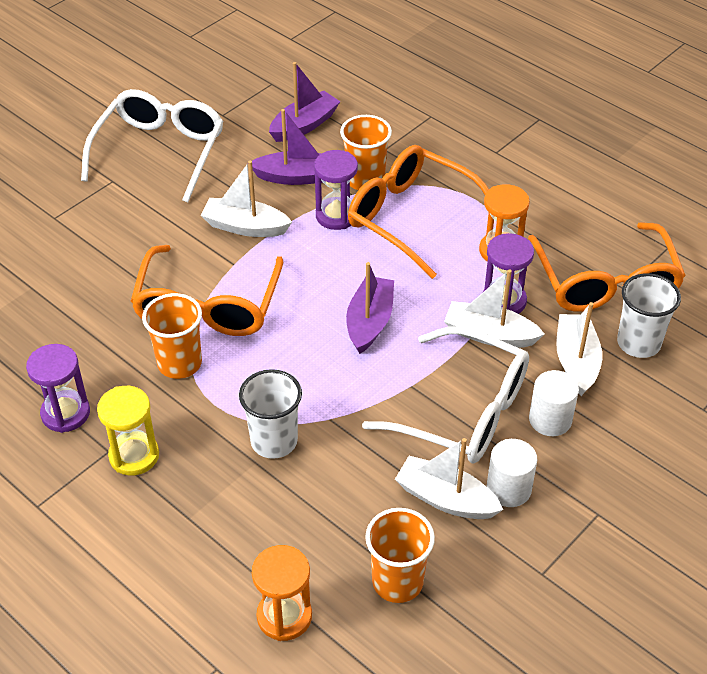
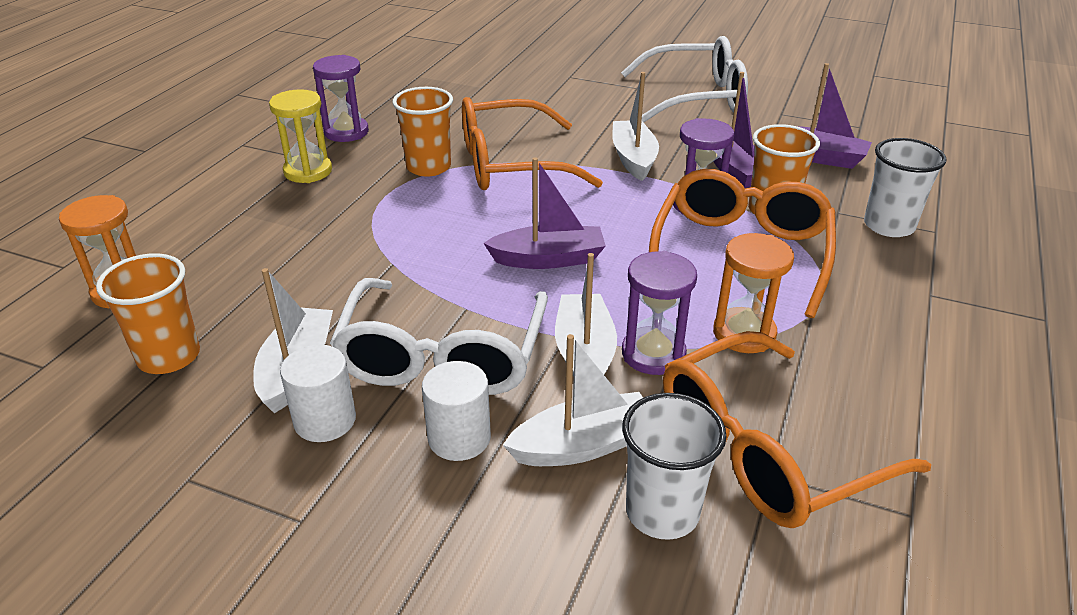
camera: 70 degrees right, 10 degrees down
(274, 441) = (348, 237): white cup -> white cup (889, 226)

